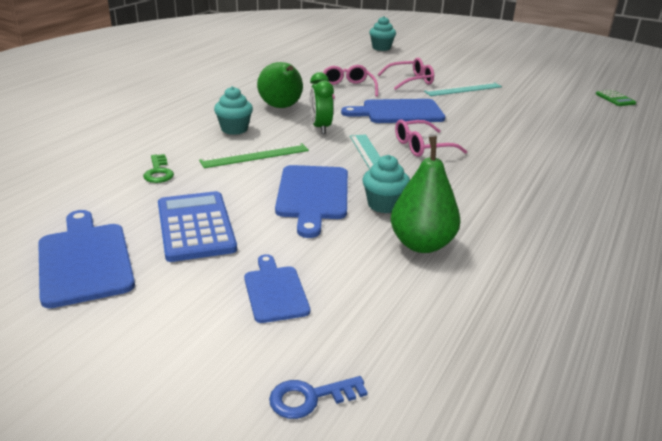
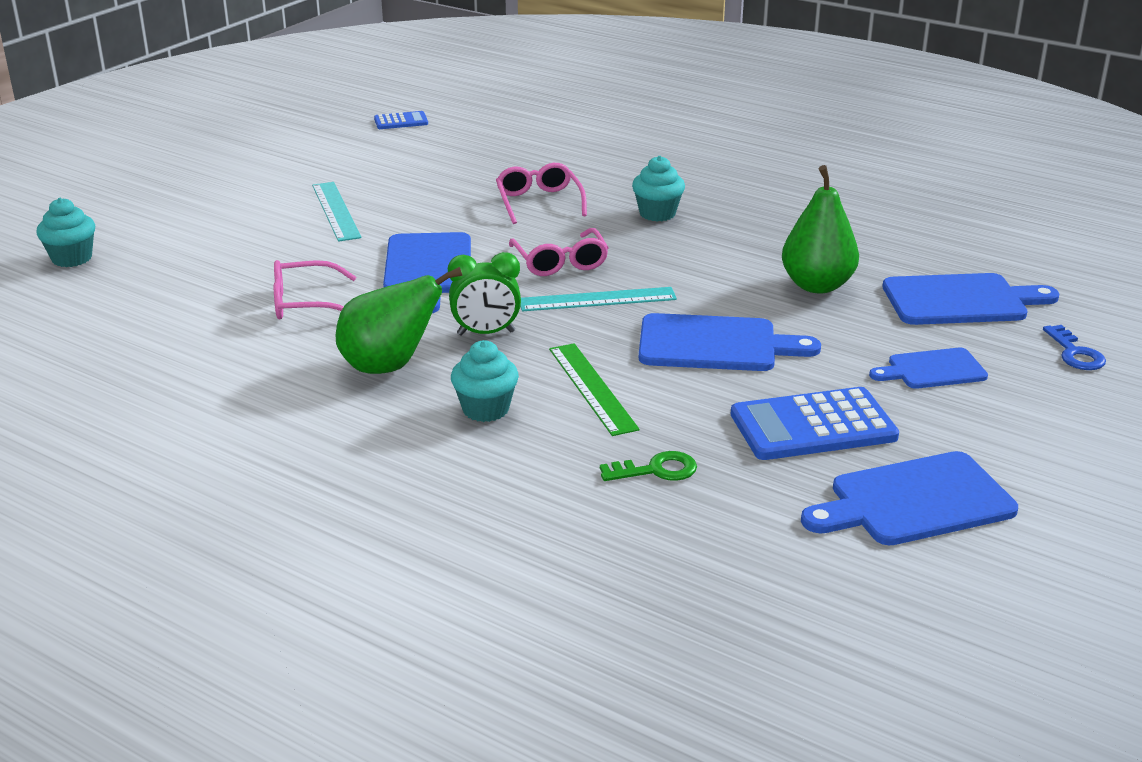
camera: 85 degrees left, 0 degrees up
(384, 205) = (732, 300): turquoise cupcake -> turquoise cupcake (657, 213)
(410, 81) = (282, 247): pink glasses -> pink glasses (539, 202)
(416, 327) = (960, 300): none -> blue cutting board
(615, 99) = (401, 121): green calculator -> blue calculator

